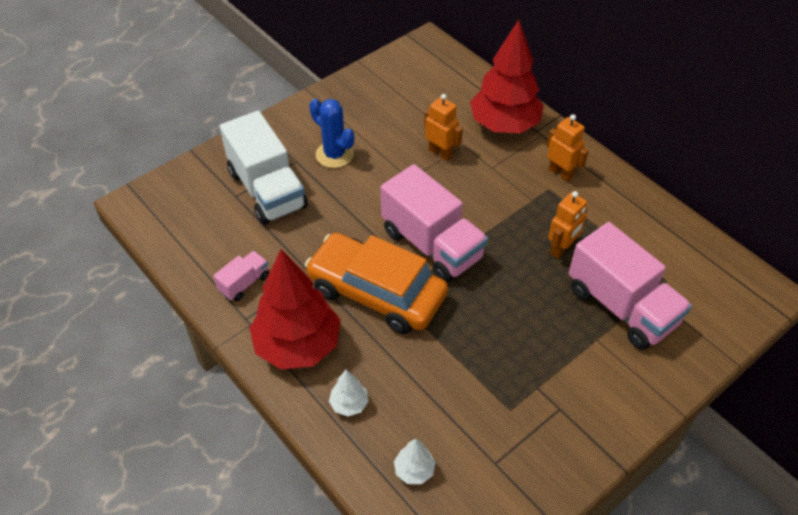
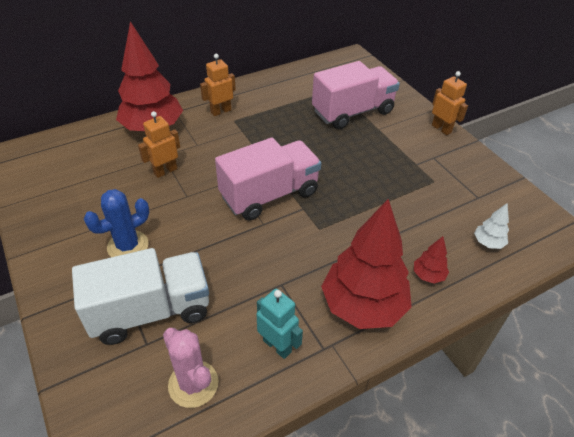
camera: 80 degrees left, 5 degrees down
(202, 234) = (193, 384): none -> pink cactus
(244, 283) = (277, 346): pink truck -> turquoise robot
(349, 404) = (428, 275): white tree -> red tree
(376, 292) = (313, 239): orange car -> none
(562, 249) = (295, 127): orange robot -> orange robot (441, 129)

